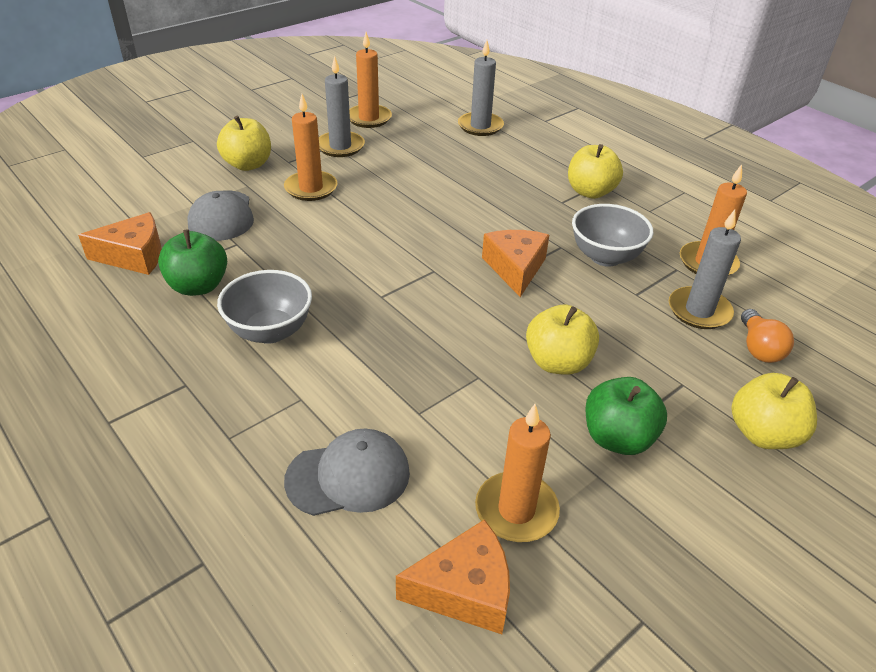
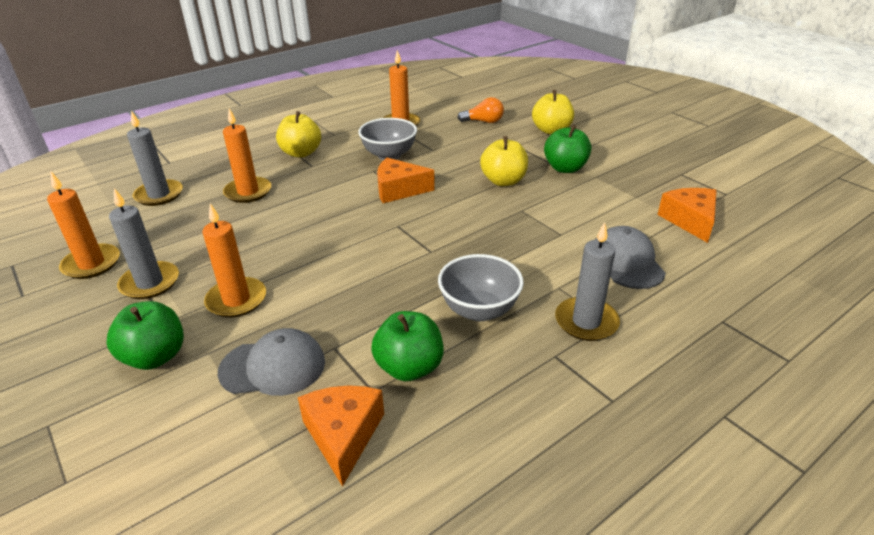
camera: 85 degrees left, 5 degrees down
(248, 165) = (155, 357): yellow apple -> green apple
(516, 510) = (629, 202): orange candle -> orange candle (248, 192)
(699, 311) = (450, 133): grey candle -> grey candle (586, 322)

